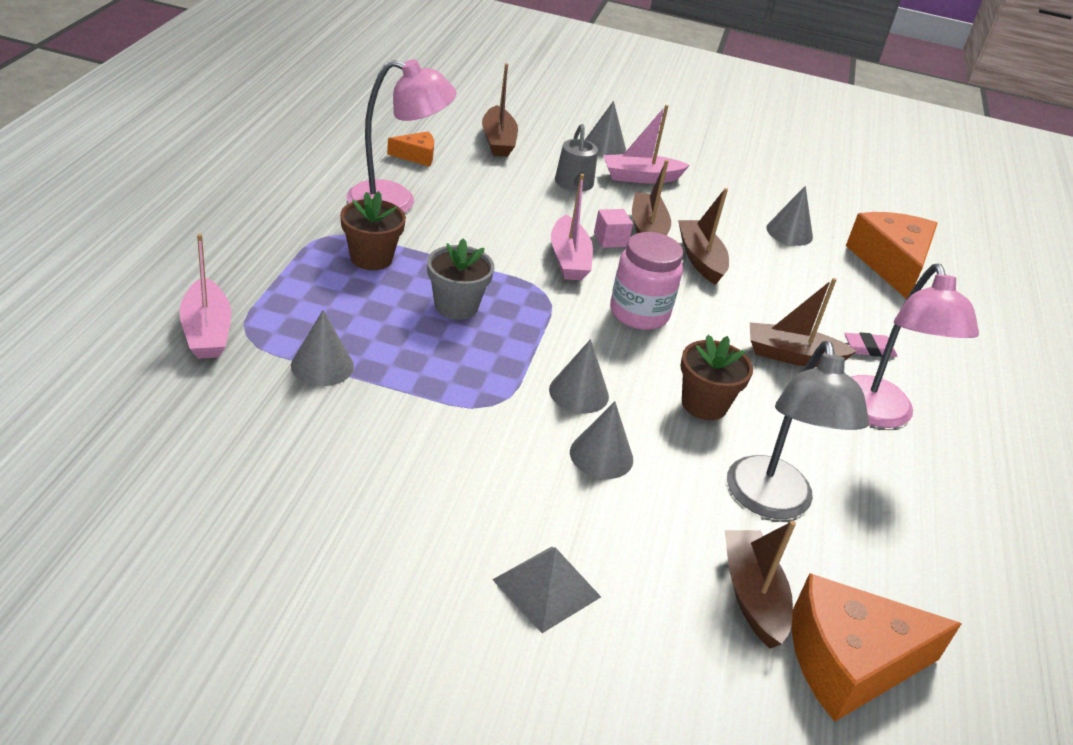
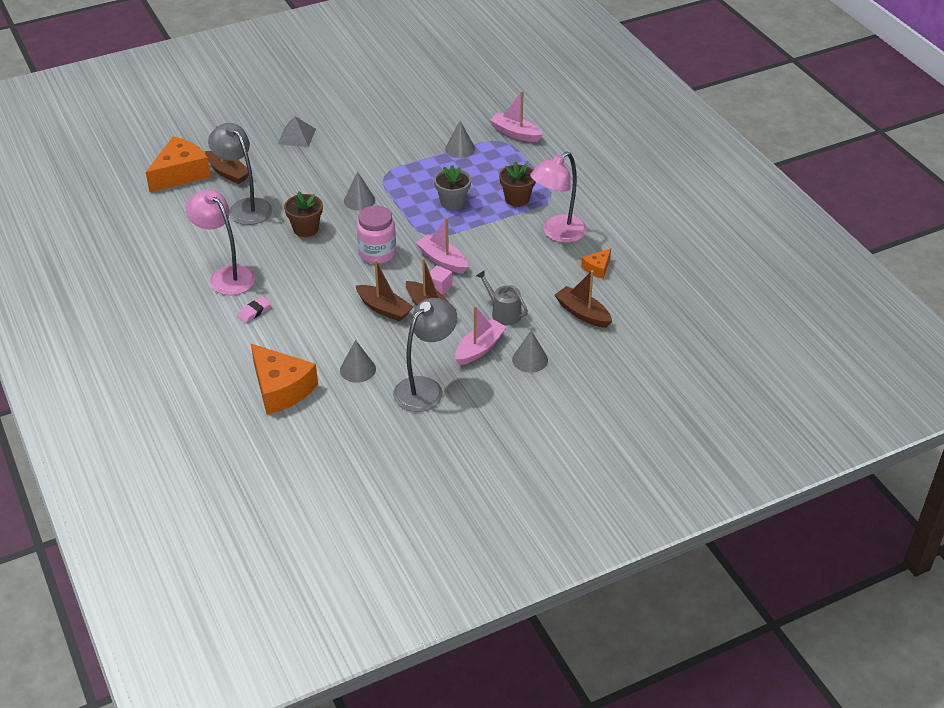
camera: 145 degrees right, 5 degrees up
(601, 455) = (324, 183): grey cone -> none
(734, 184) = (425, 388): none -> grey lamp
(792, 356) = (288, 280): brown boat -> none

